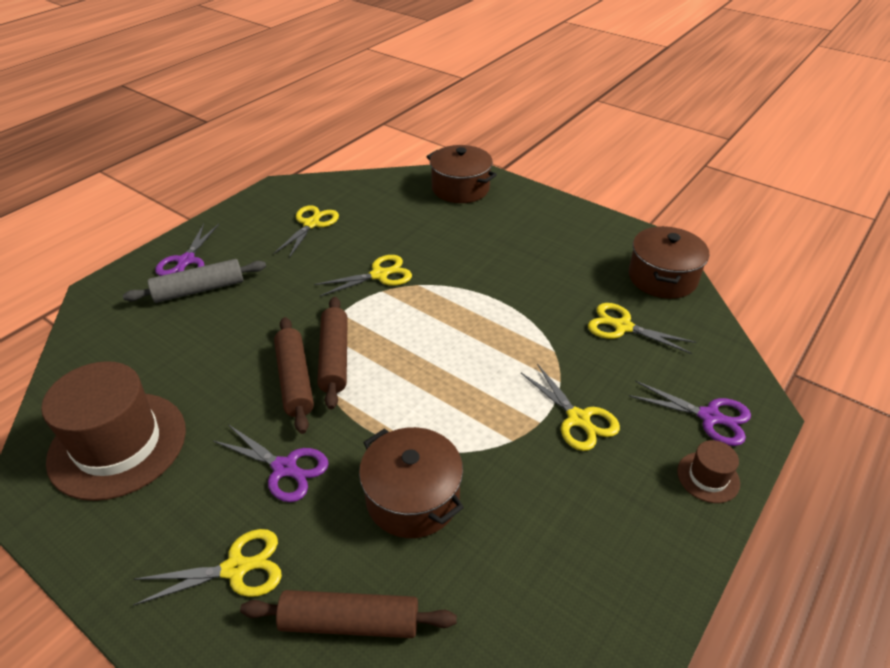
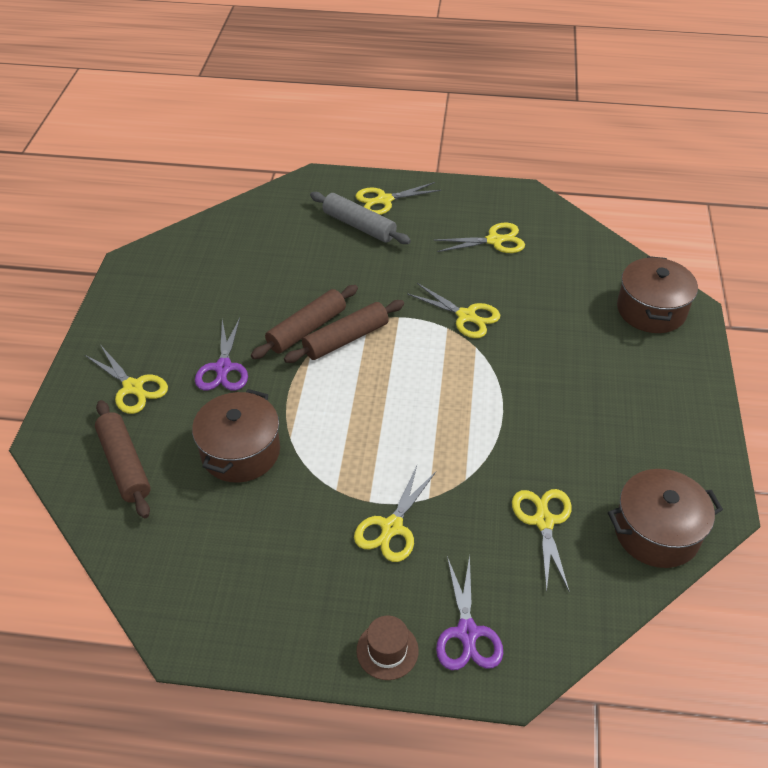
camera: 60 degrees right, 5 degrees up
(118, 444) = (191, 276): brown hat -> none
(186, 261) = (384, 200): purple scissors -> yellow scissors

